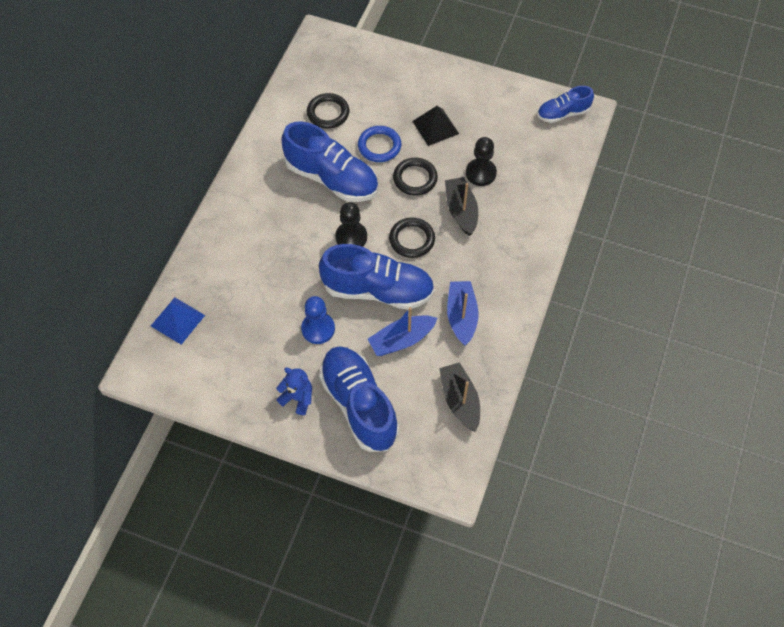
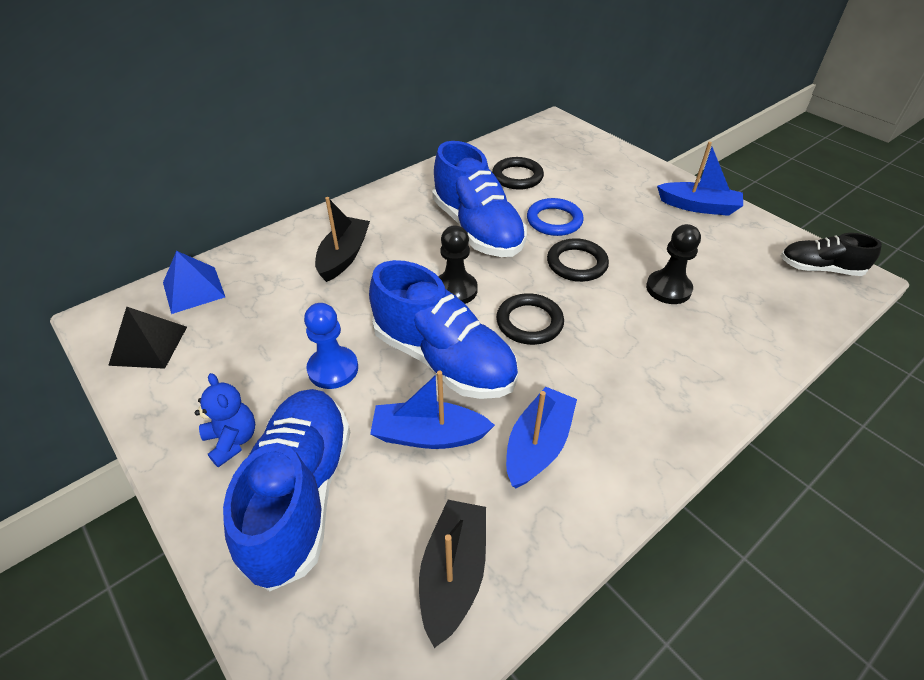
camera: 30 degrees right, 15 degrees down
(435, 127) = (634, 226): black pyramid -> black pyramid (148, 345)
(461, 211) = (617, 317): black boat -> black boat (344, 256)
(468, 88) = (698, 206): none -> blue boat
(563, 113) = (820, 269): blue shoe -> black shoe

